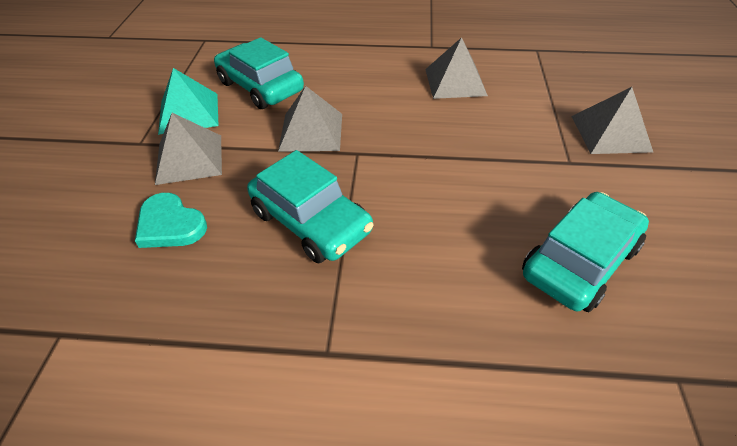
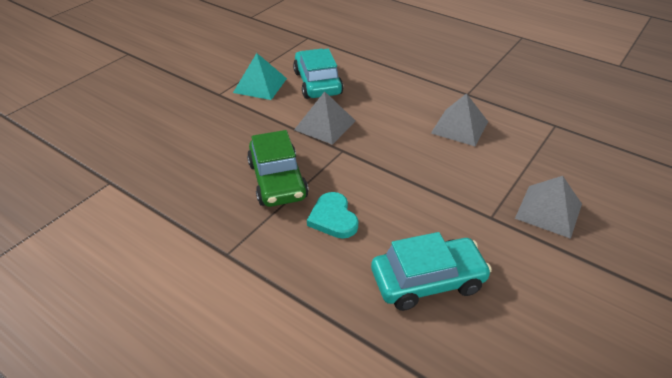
camera: 30 degrees right, 5 degrees down
(170, 225) = (200, 149): turquoise heart -> turquoise heart (333, 218)
(189, 159) = (238, 114): grey pyramid -> none
(311, 221) = (277, 180): turquoise car -> green car

